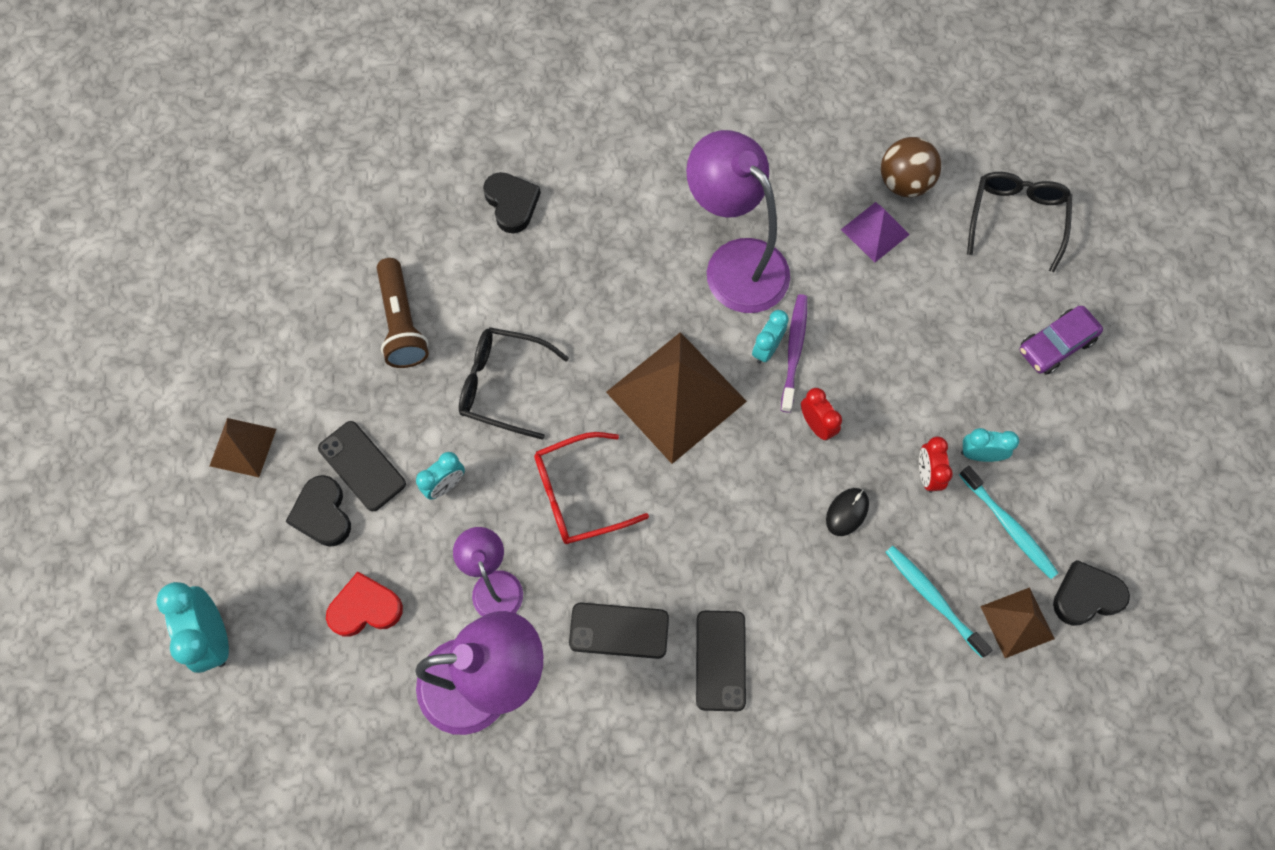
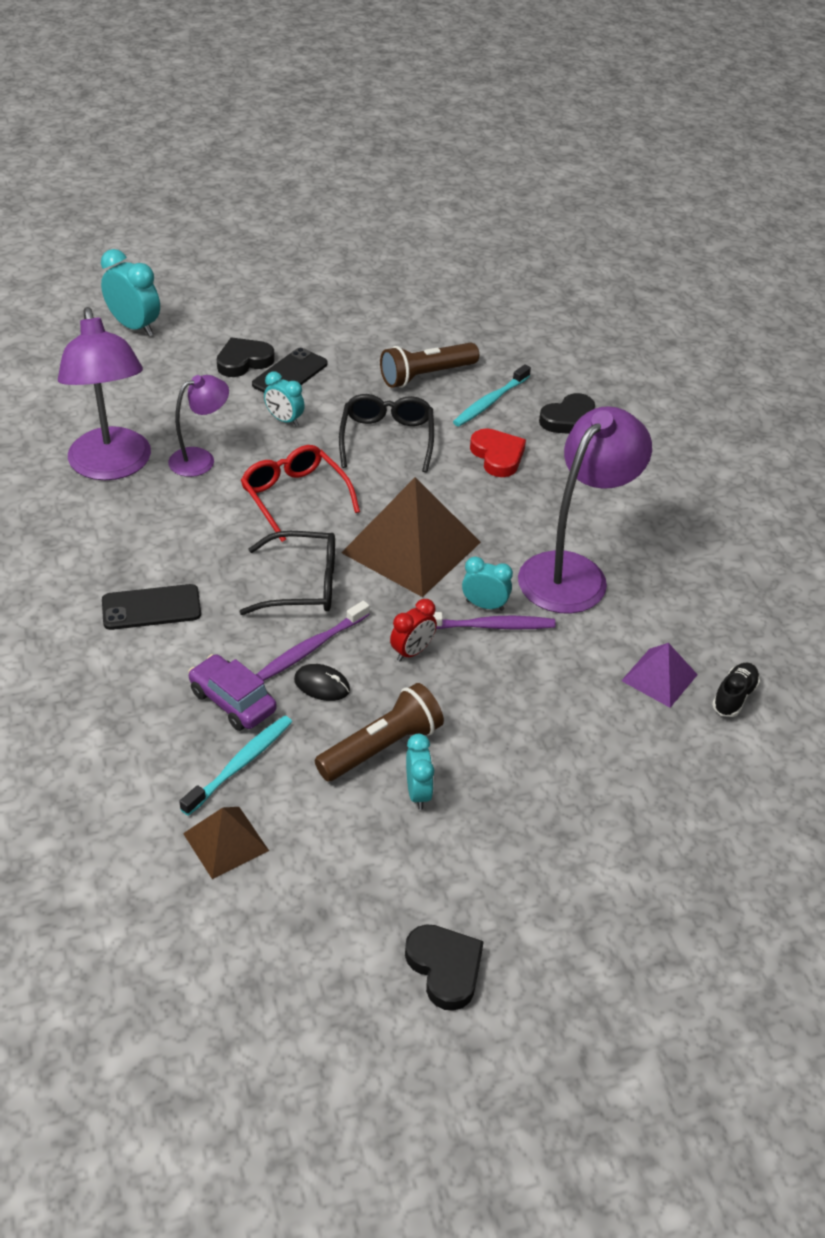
camera: 75 degrees right, 25 degrees down
(214, 636) = (134, 327): turquoise clock -> turquoise clock turned 75 degrees clockwise
(243, 447) = (290, 315): brown pyramid -> none
(365, 608) = (168, 394): red heart -> red heart (497, 456)
(619, 630) = (170, 538): black phone -> none
(798, 514) = (311, 648): none -> purple toothbrush
(904, 183) = (734, 697): brown ball -> black shoe
(927, 474) = (381, 747): red clock -> brown flashlight
(1008, 526) = (338, 826): turquoise toothbrush -> turquoise toothbrush (490, 402)
(1016, 218) = (738, 806): black glasses -> black glasses (302, 584)
(1055, 345) = (582, 857): purple car -> purple car (232, 701)
(1086, 596) = (268, 908): black heart -> black heart (445, 968)

